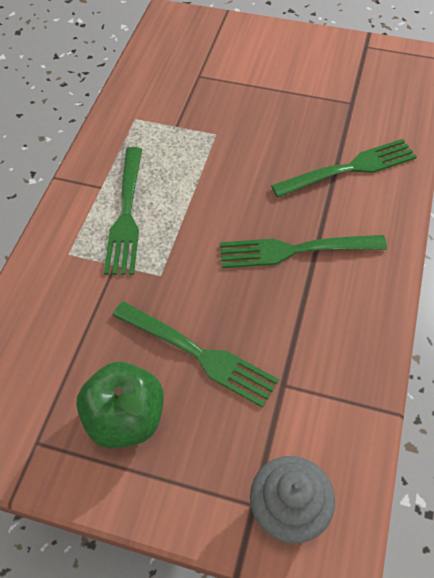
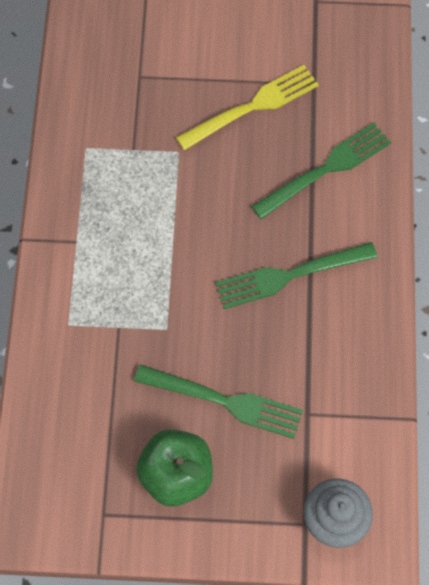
camera: 15 degrees left, 10 degrees up
(126, 214) = (113, 268): green fork -> none
(292, 111) = (252, 107): none -> yellow fork

